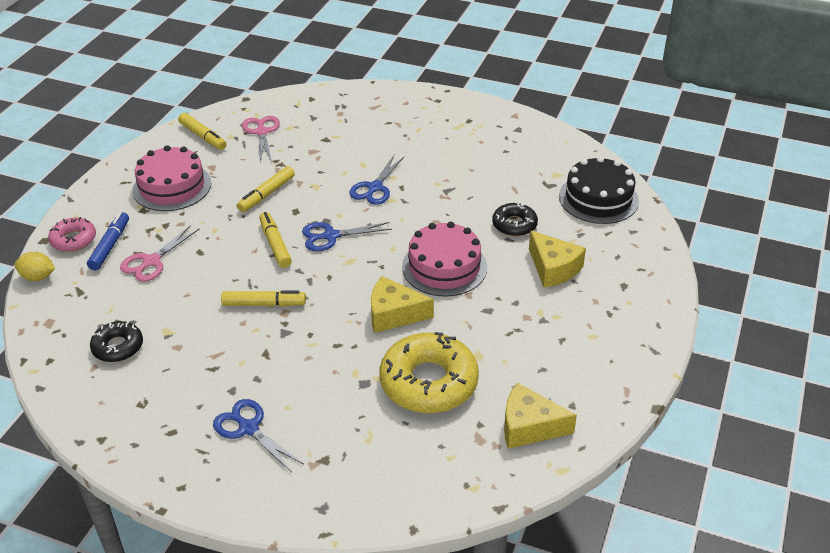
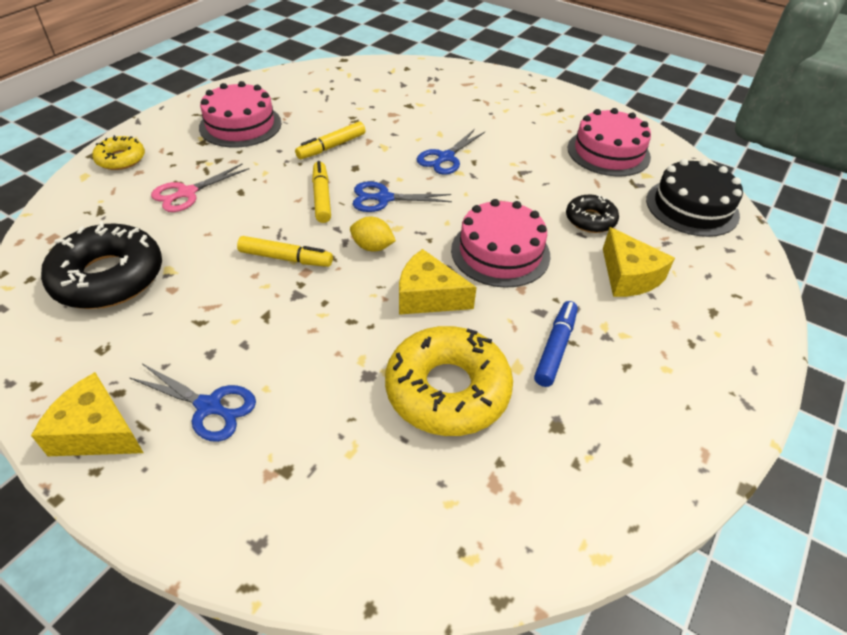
camera: 10 degrees right, 5 degrees up
(38, 277) = (67, 189): yellow lemon -> yellow lemon (372, 247)
(73, 240) = (121, 159): pink donut -> yellow donut
(110, 246) = (153, 171): blue marker -> blue marker (555, 348)
(118, 347) = (108, 277): black donut -> black donut, size x1.85
(203, 136) = (290, 85): yellow marker -> none
(248, 428) = (209, 406): blue scissors -> blue scissors turned 150 degrees clockwise
(261, 132) = (348, 90): pink scissors -> none
(520, 158) = (608, 152): none -> pink cake
(529, 427) = (565, 480): yellow cheese -> yellow cheese (96, 432)

